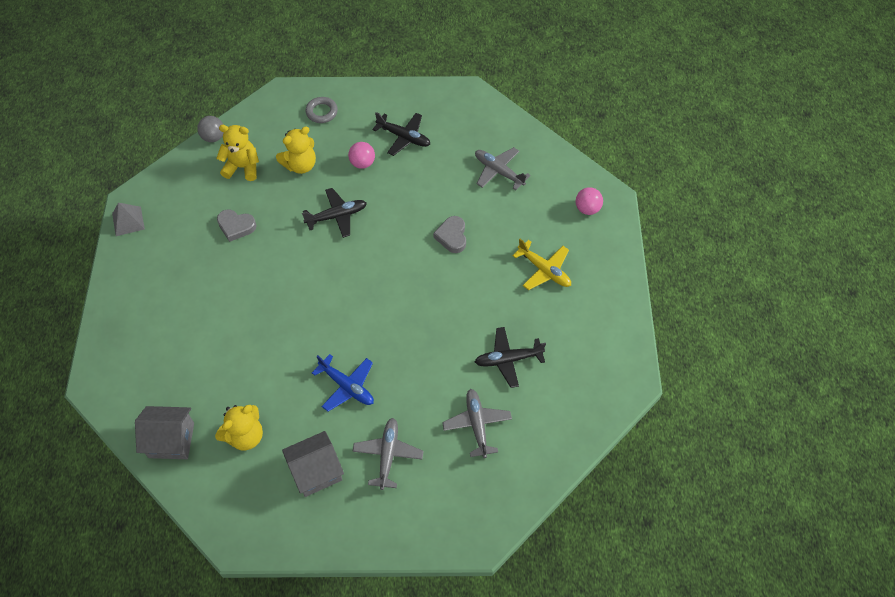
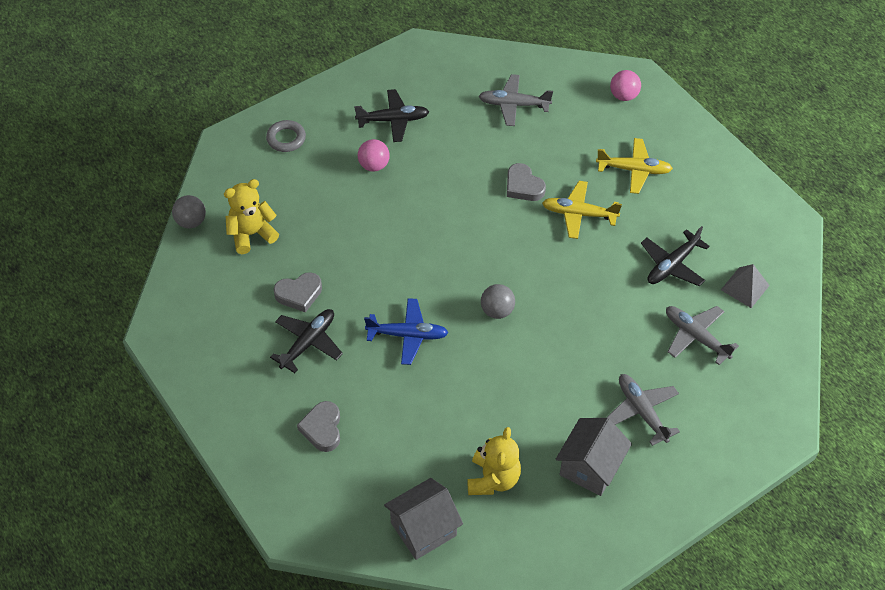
camera: 35 degrees left, 5 degrees down
(128, 221) = (174, 353): grey pyramid -> grey pyramid (745, 287)
(170, 329) = (322, 428): none -> grey heart
(300, 165) = (311, 200): yellow teddy bear -> none
(337, 216) = (394, 228): black plane -> black plane (308, 342)
(347, 386) = (549, 375): blue plane -> blue plane (408, 335)
(353, 317) = (497, 311): none -> grey ball
(473, 280) = (578, 214): none -> yellow plane

